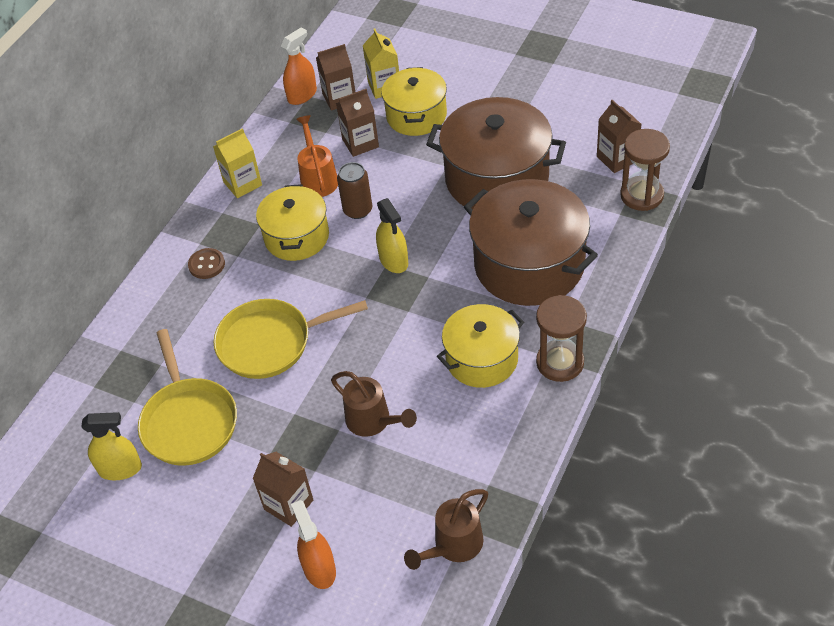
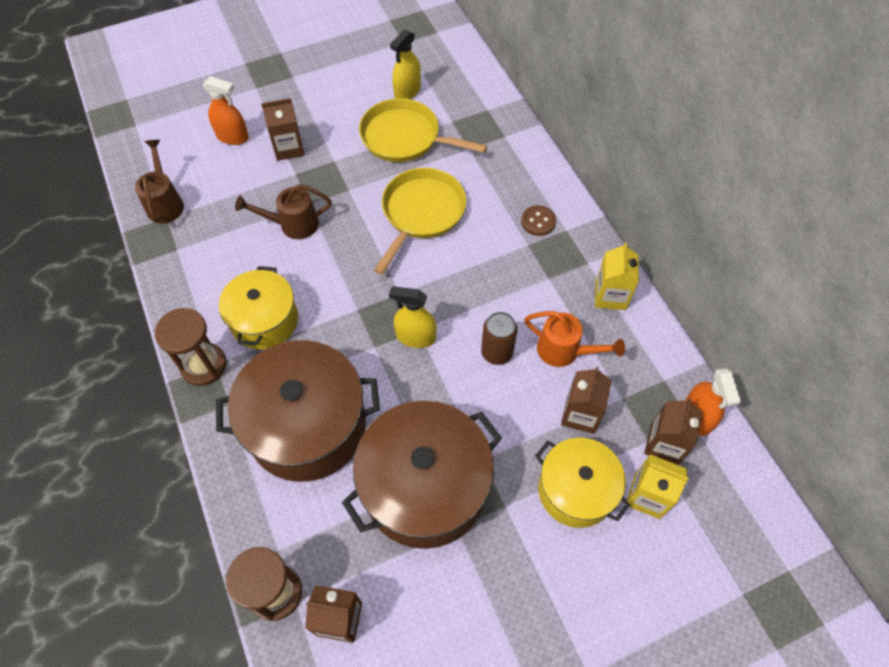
camera: 125 degrees right, 10 degrees up
(296, 237) = (509, 292): yellow pot -> none

